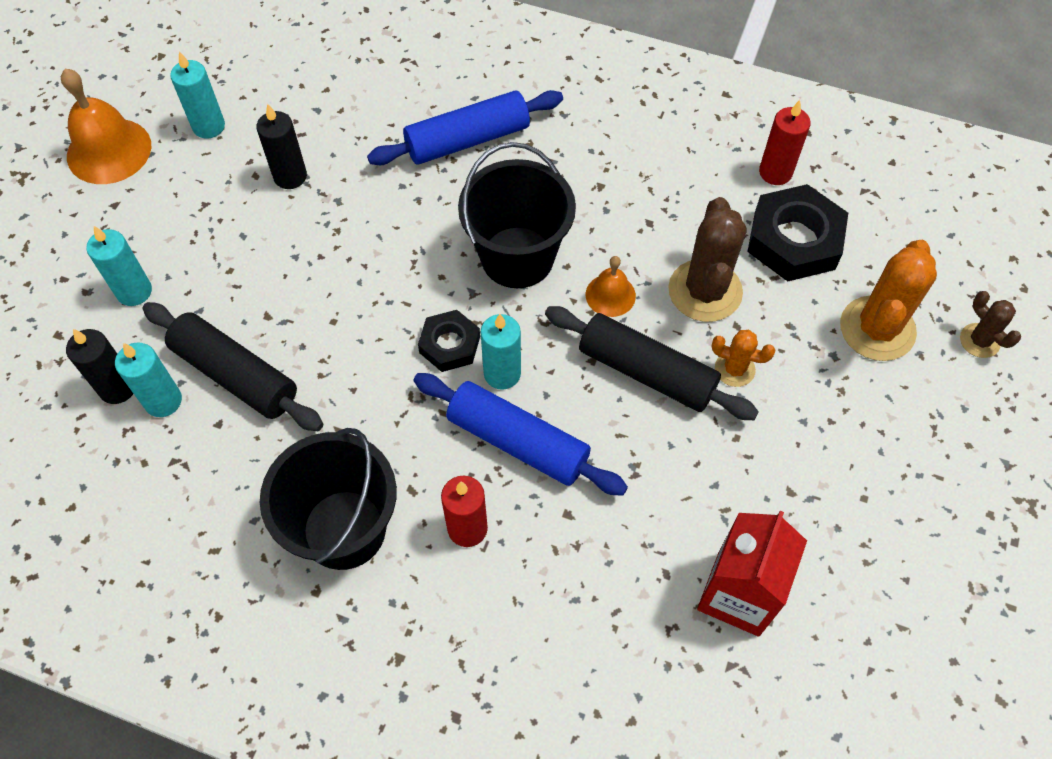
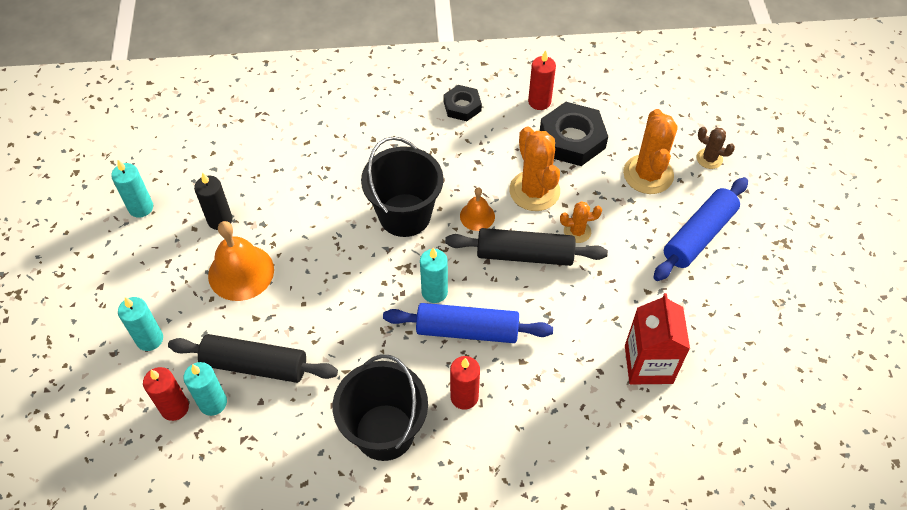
camera: 25 degrees left, 5 degrees down
(109, 151) = (74, 251): orange bell -> orange bell (241, 272)
(117, 388) = (175, 408): black candle -> red candle
(449, 344) = (390, 287): black nut -> black nut (462, 106)
(467, 140) = (330, 152): blue rolling pin -> blue rolling pin (699, 235)
(705, 291) = (534, 191): brown cactus -> orange cactus

